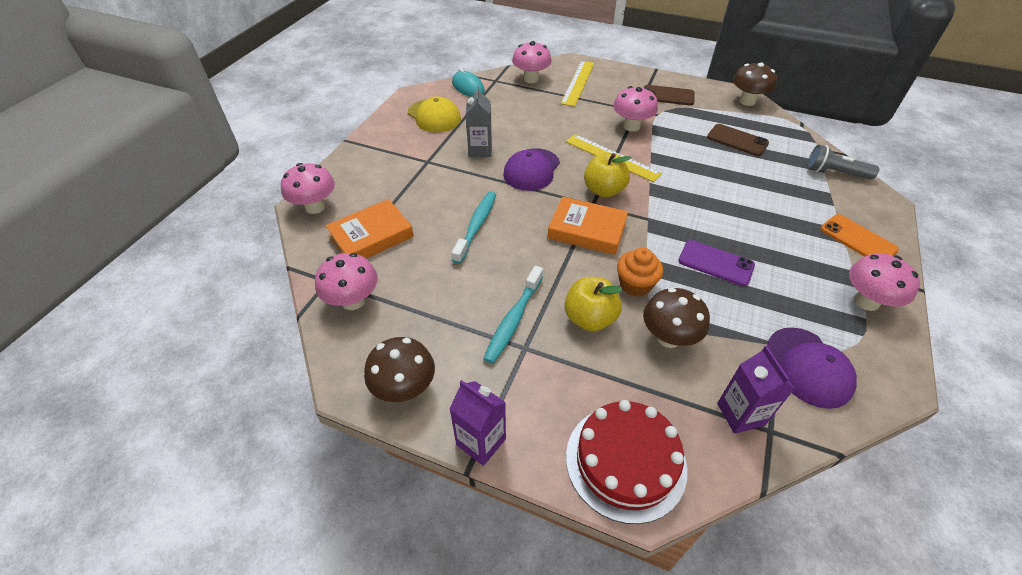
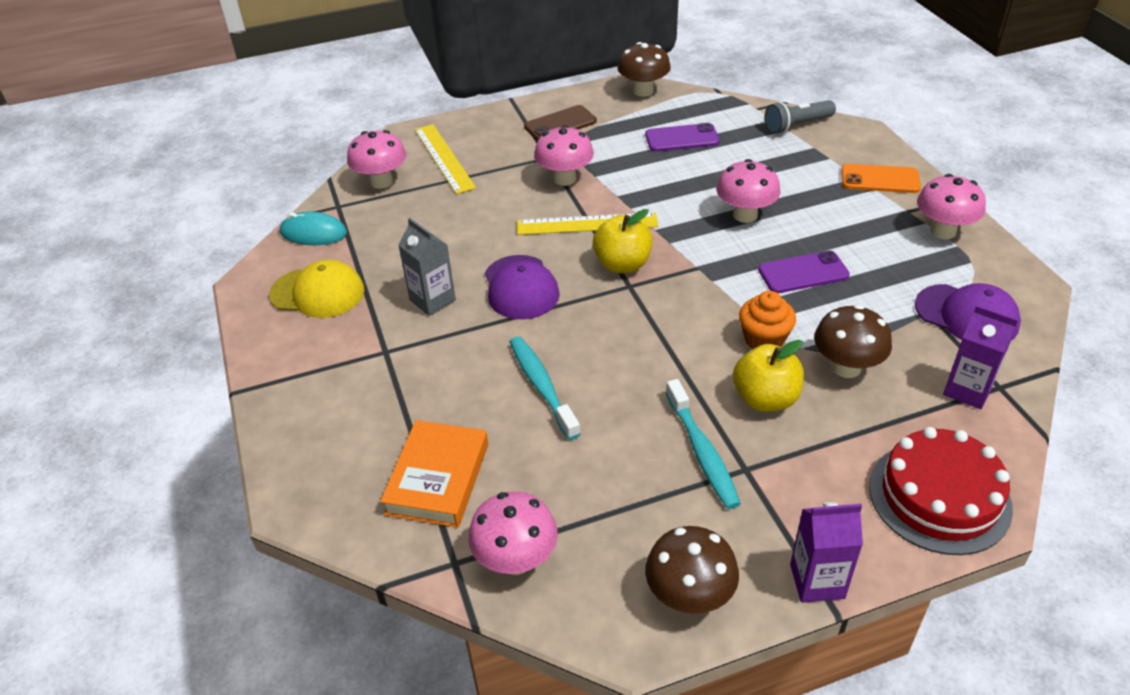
camera: 40 degrees left, 5 degrees down
(315, 207) = (314, 496): pink mushroom -> pink mushroom (745, 215)
(587, 230) = (657, 316): orange book -> none
(737, 140) = (682, 138): brown phone -> purple phone

